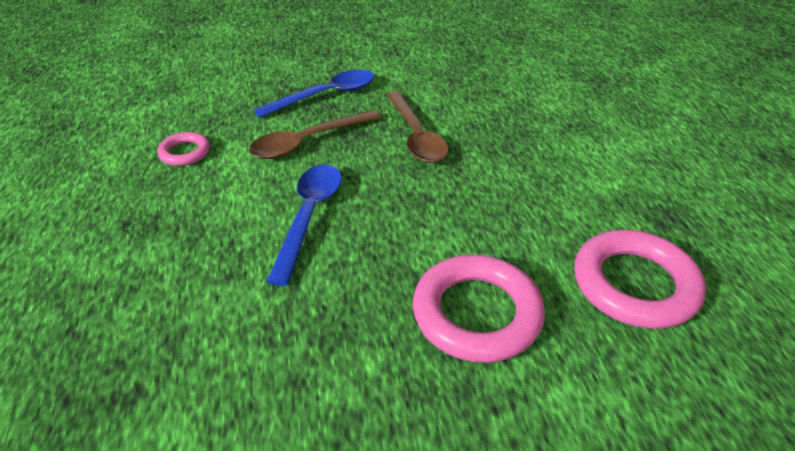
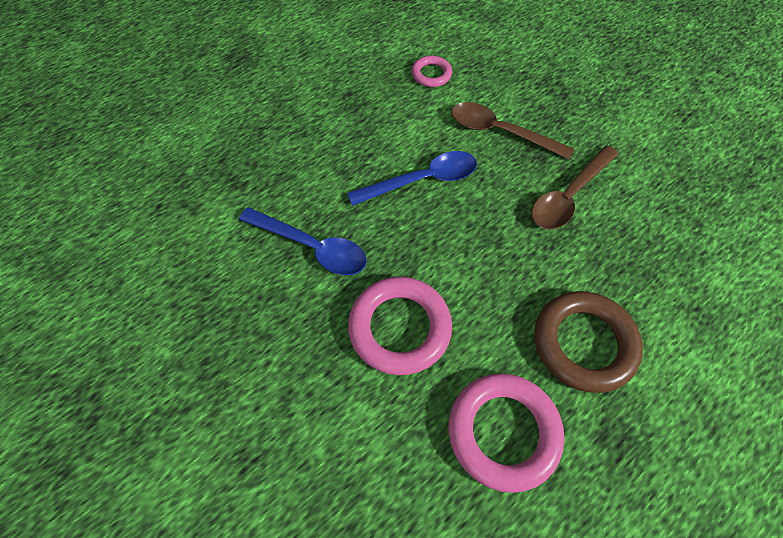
camera: 60 degrees right, 20 degrees up
(325, 96) = (568, 108): blue spoon -> blue spoon (311, 247)
(569, 194) = (583, 343): none -> brown ring

